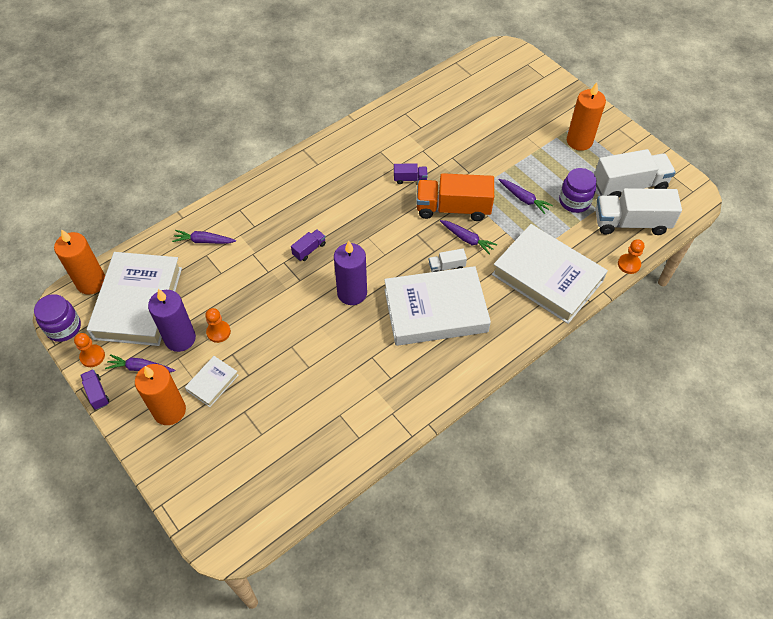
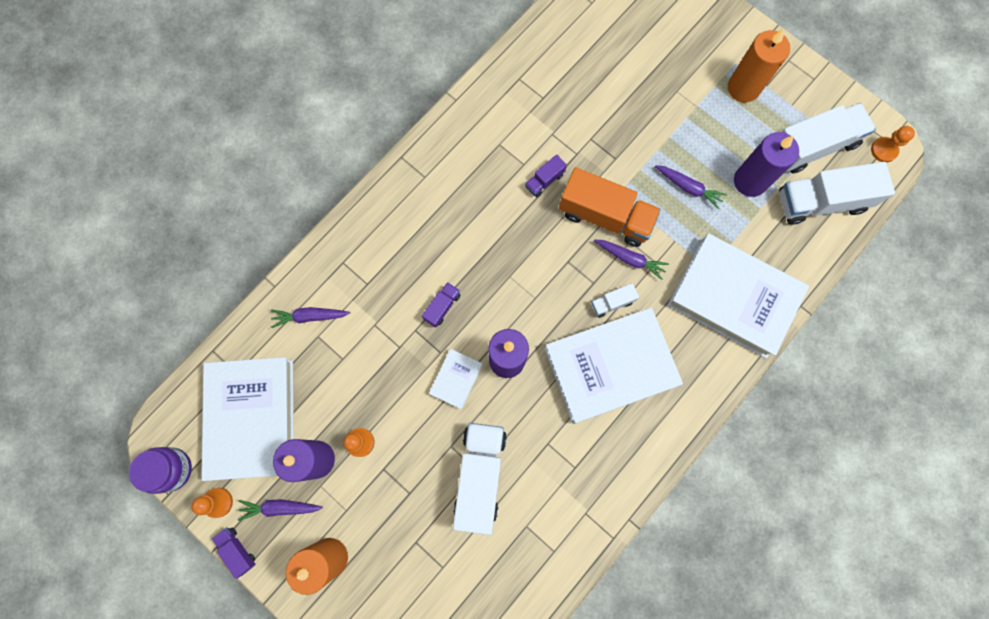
camera: 10 degrees left, 20 degrees up
(91, 282) = (187, 400): orange candle -> none
(212, 383) = (370, 512): white book -> white book (456, 379)
(310, 371) = (480, 475): none -> white truck
(410, 179) = (544, 180): purple truck -> purple truck turned 150 degrees clockwise
(453, 208) = (605, 216): orange truck -> orange truck turned 150 degrees counterclockwise
(574, 201) = (750, 181): purple jar -> purple candle
(629, 264) = (826, 262): orange pawn -> orange pawn (884, 150)

